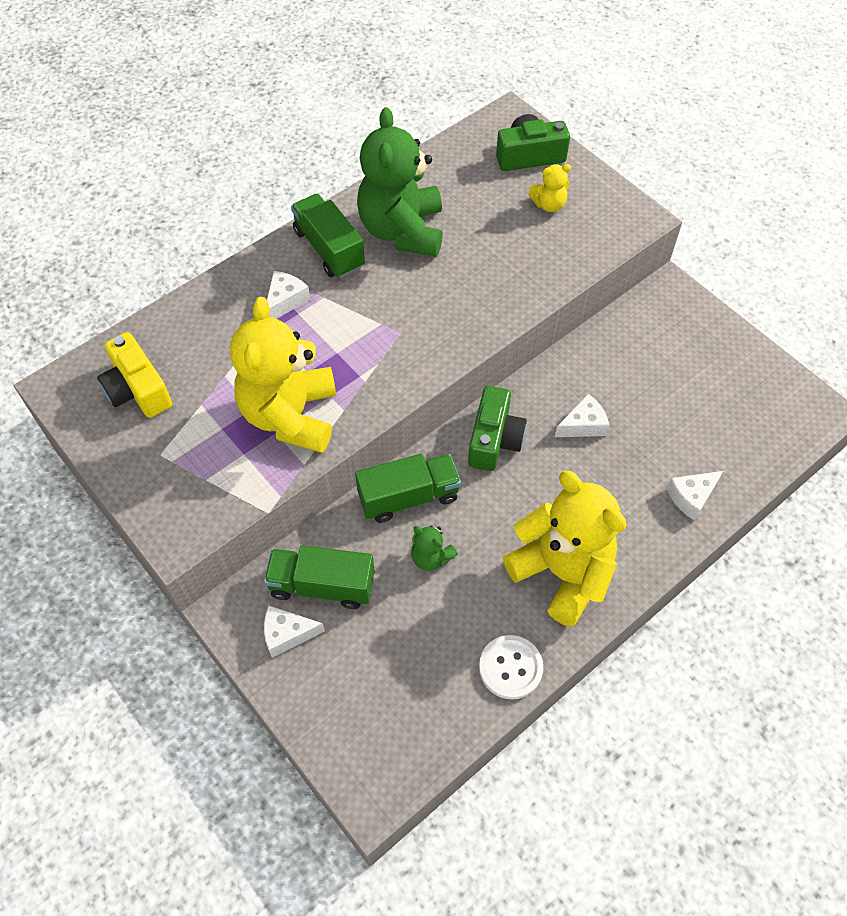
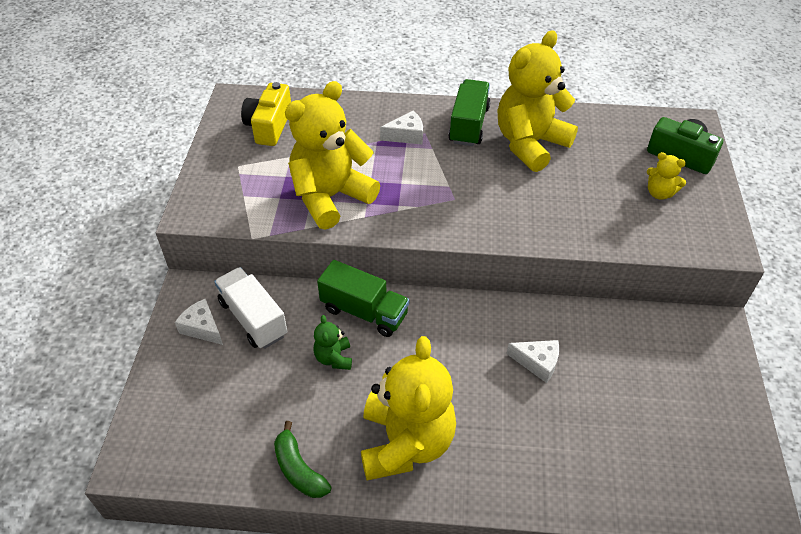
camera: 45 degrees right, 10 degrees down
(322, 585) = (253, 318): green truck -> white truck
(402, 231) = (530, 144): green teddy bear -> yellow teddy bear
(494, 440) = (461, 322): green camera -> none
(510, 668) = (299, 469): white button -> green banana
(691, 497) = (565, 478): white cheese -> none

